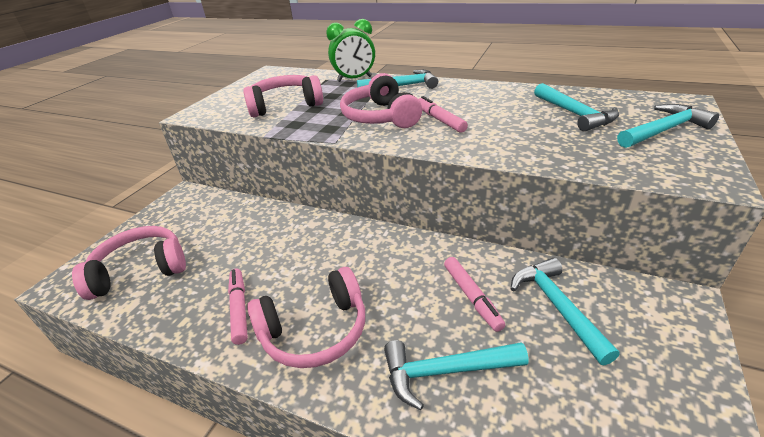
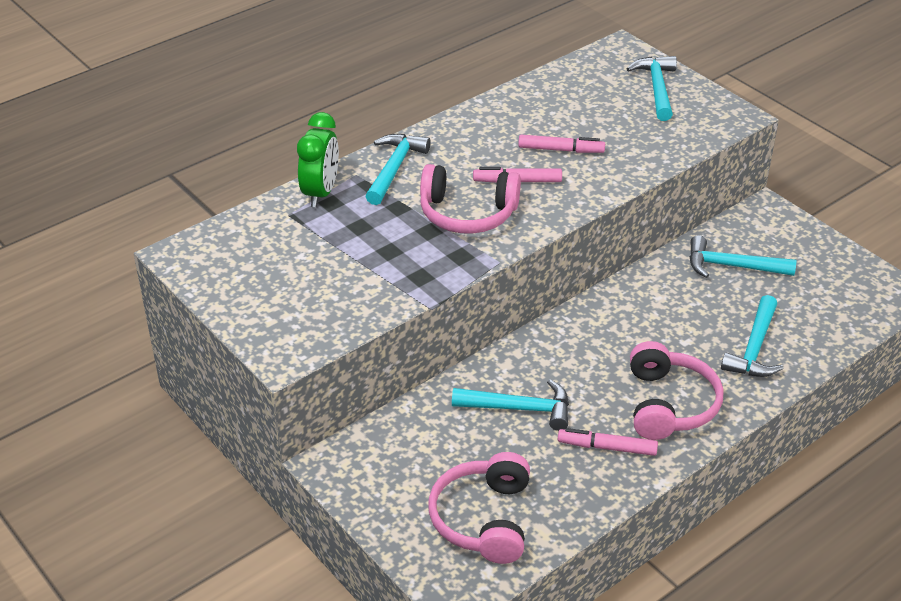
camera: 65 degrees left, 5 degrees up
(285, 105) = (348, 270): pink headphones -> none
(472, 297) = (692, 303): pink marker -> pink marker (561, 150)
(574, 114) = (586, 108): turquoise hammer -> turquoise hammer (519, 408)

